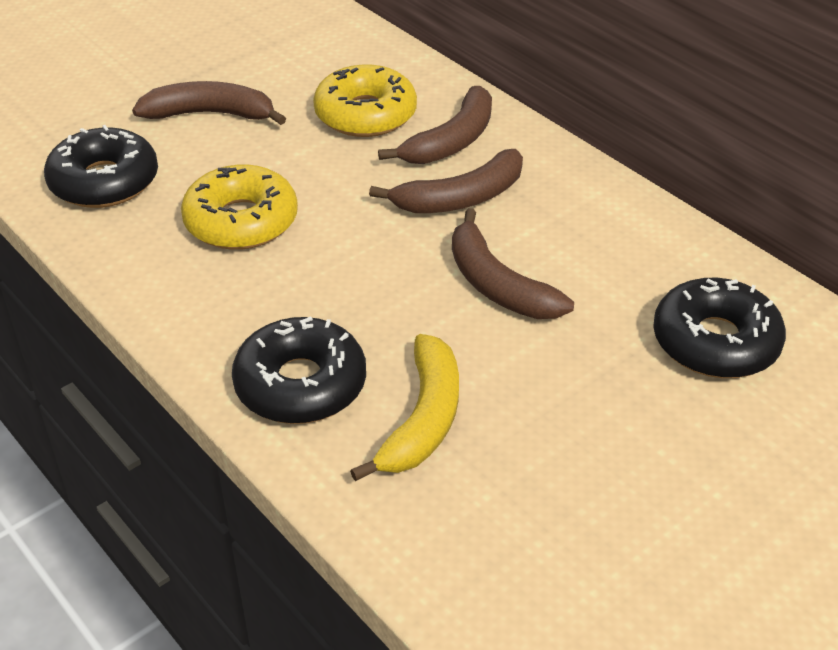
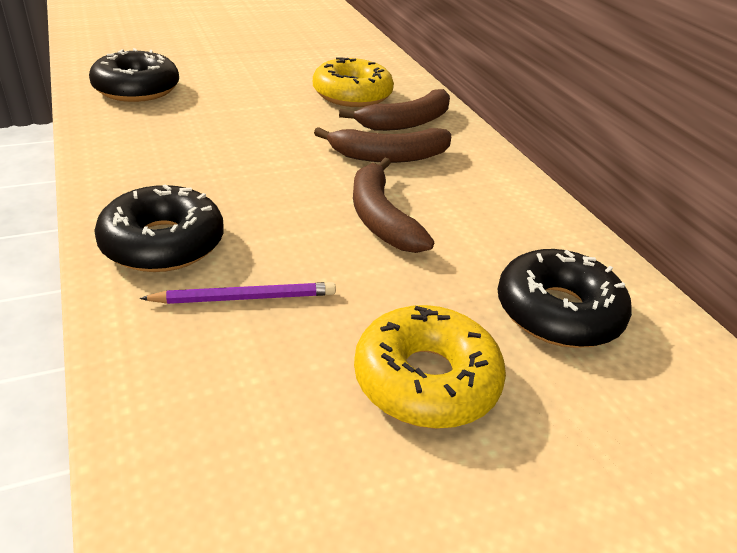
camera: 15 degrees right, 5 degrees down
(210, 114) = (242, 71): brown banana -> none
(241, 221) = (211, 131): yellow donut -> yellow donut (426, 380)
(423, 419) = (245, 297): yellow banana -> purple pencil

